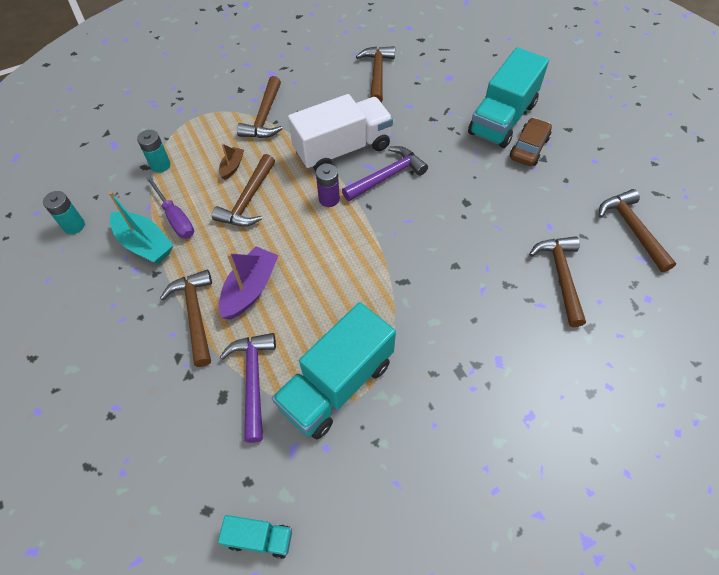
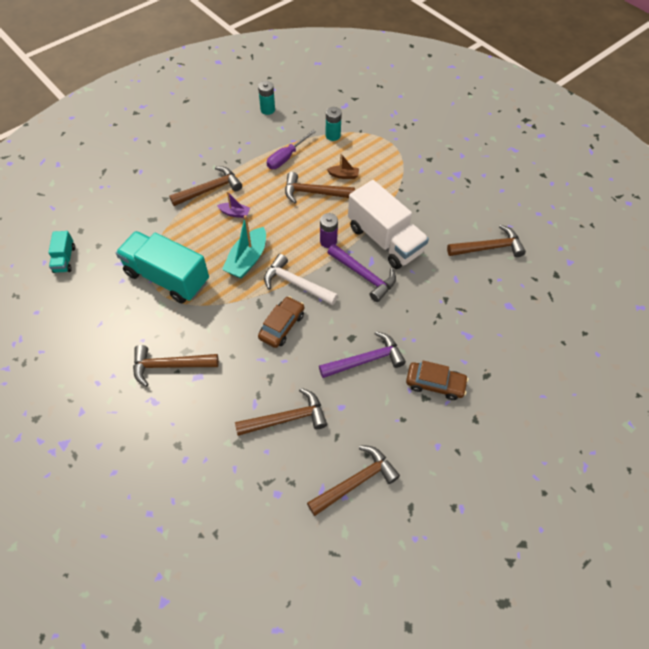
camera: 75 degrees right, 0 degrees up
(145, 244) = (260, 148): turquoise boat -> turquoise boat (247, 260)
(250, 289) = (235, 213): purple boat -> purple boat, size x0.55
(253, 380) = (165, 232): purple hammer -> purple hammer (366, 360)
(264, 117) = (403, 182): brown hammer -> brown hammer (169, 366)
(383, 240) = (296, 284): none -> white hammer
(440, 263) = (282, 326): none -> brown car
(502, 118) = (468, 357): turquoise truck -> none

